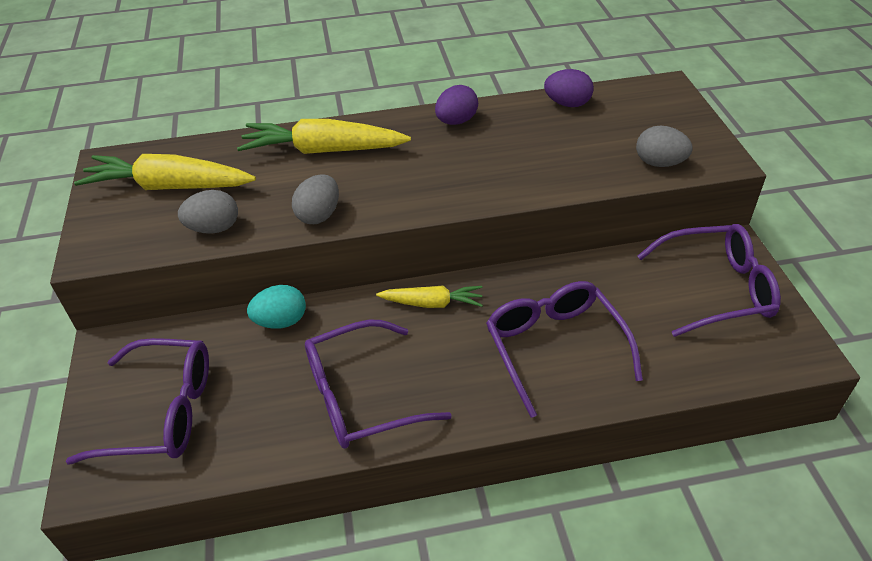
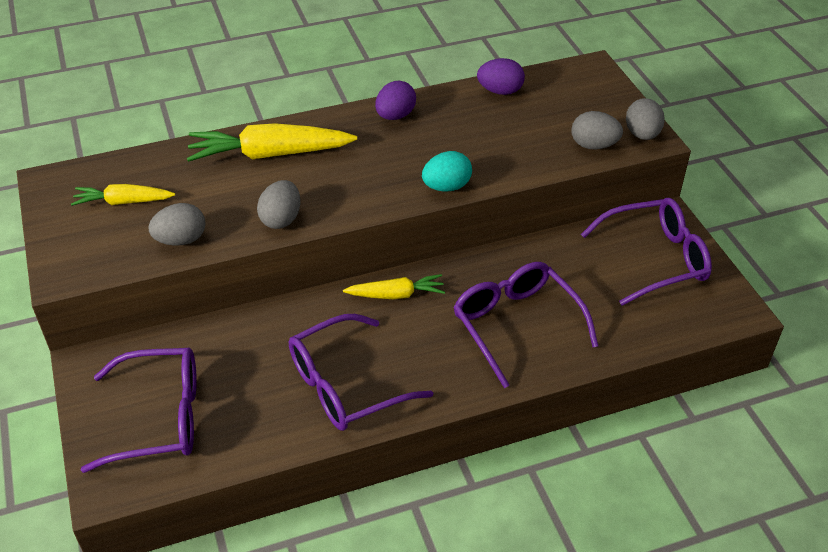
camera: 10 degrees left, 0 degrees up
(169, 187) = (123, 202): yellow carrot -> yellow carrot, size x0.57
(281, 321) = (254, 324): turquoise egg -> turquoise egg (446, 187)
(713, 155) = (642, 135): none -> grey egg

